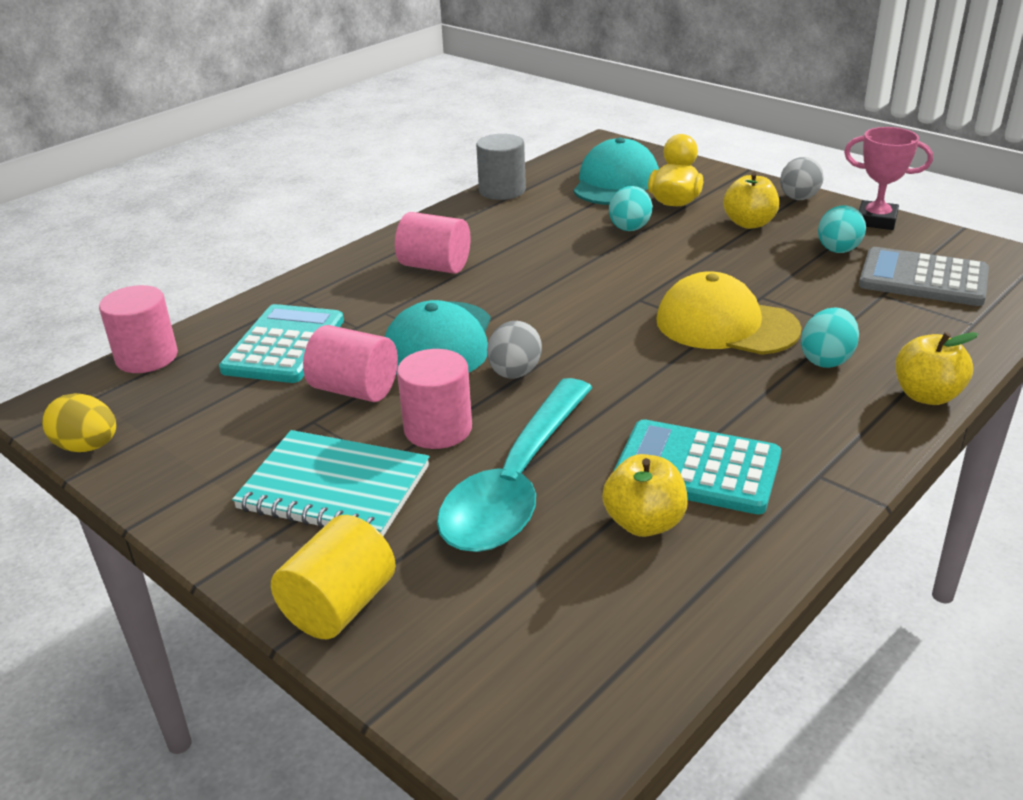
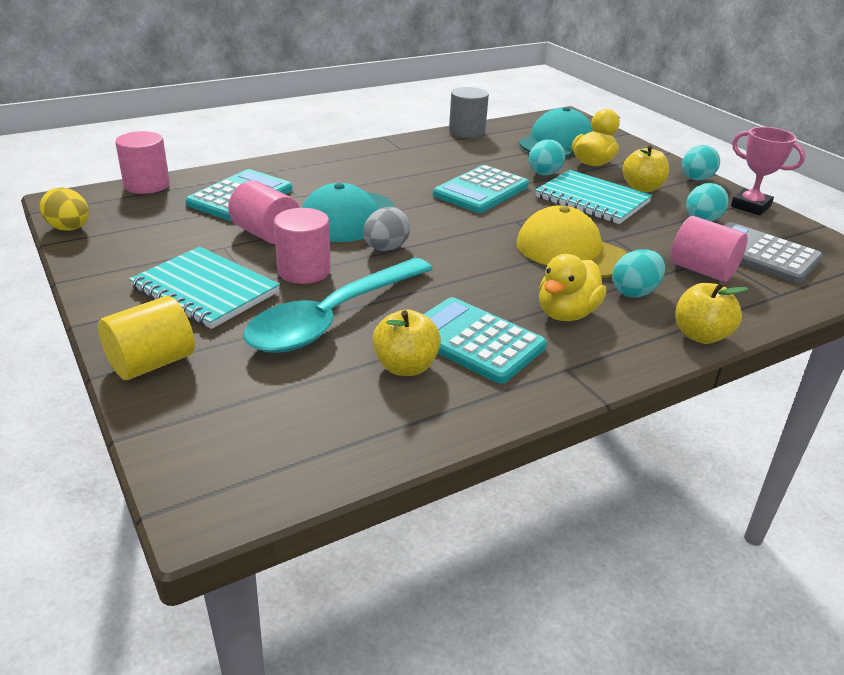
camera: 15 degrees right, 0 degrees up
(435, 266) = (381, 170): pink cylinder -> pink cylinder (702, 270)
(573, 268) = (481, 191): none -> turquoise calculator
(705, 252) = (592, 200): none -> turquoise notebook
(773, 406) = (566, 314): none -> yellow duck
(798, 199) = (695, 179): grey egg -> turquoise egg

